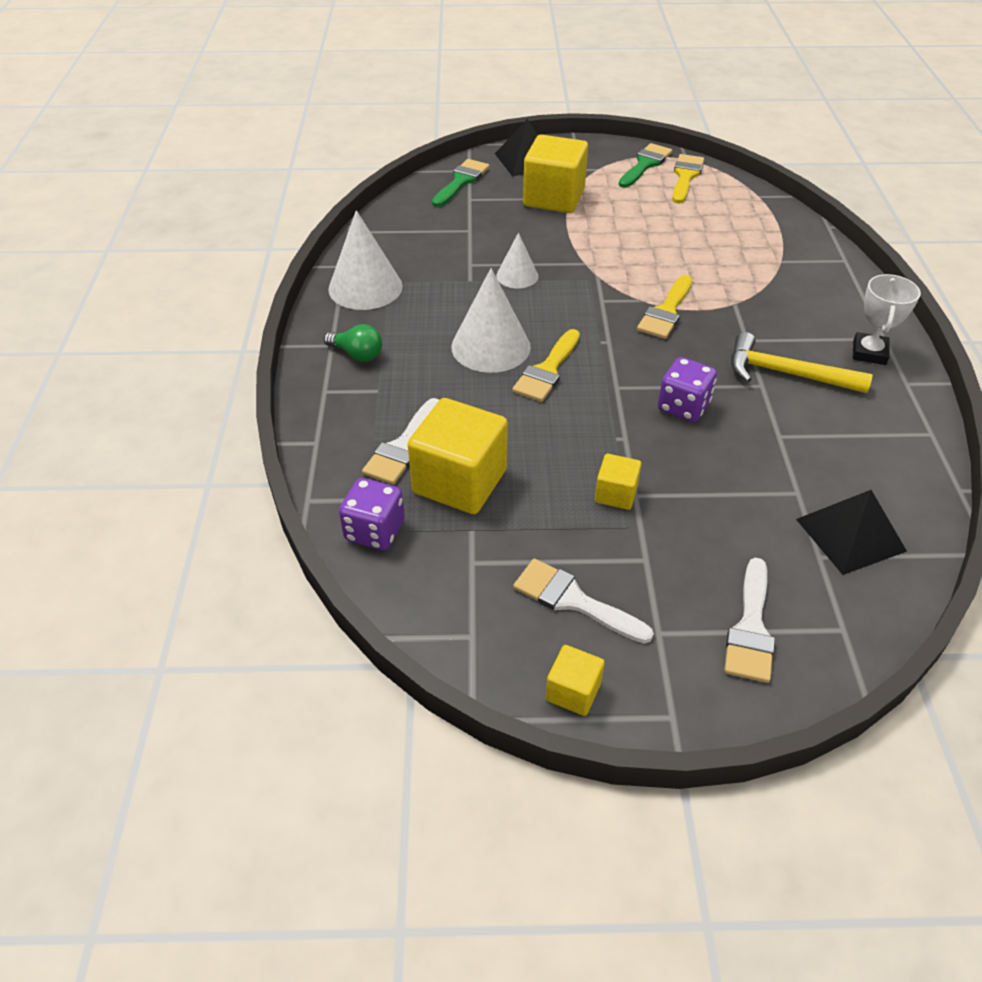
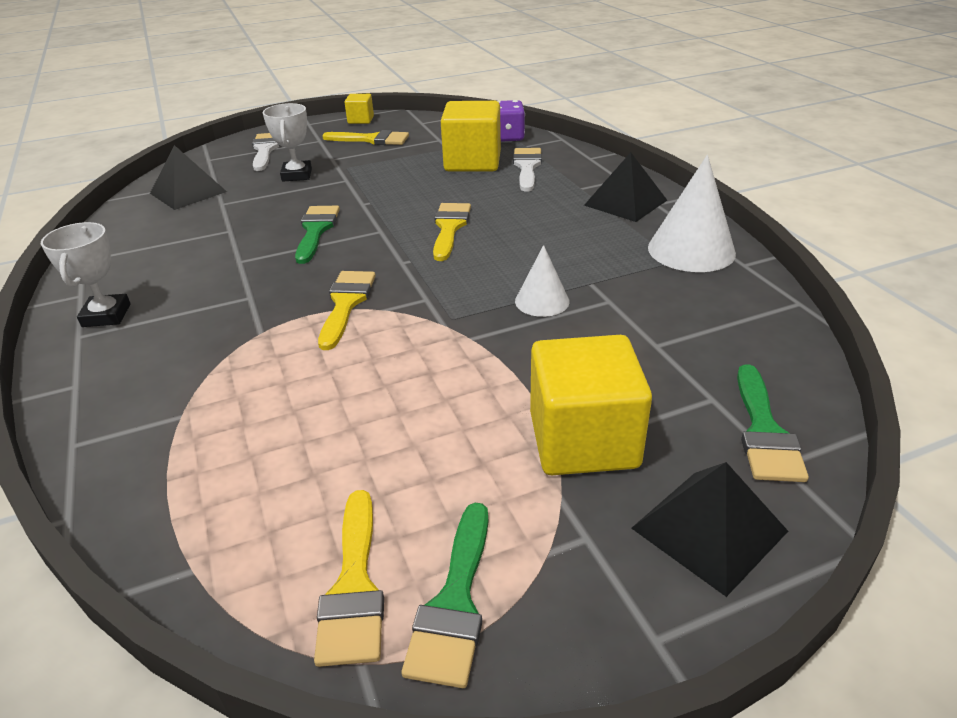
camera: 160 degrees right, 10 degrees down
(357, 354) = (625, 202): green light bulb -> black pyramid
(491, 346) = (514, 233): white cone -> none
(573, 600) = (372, 139): white brush -> yellow brush
(616, 494) = (360, 177): yellow cube -> none
(683, 406) = (316, 230): purple dice -> green brush
(700, 529) = (297, 175): none -> white trophy
(786, 374) = (211, 275): yellow hammer -> none

